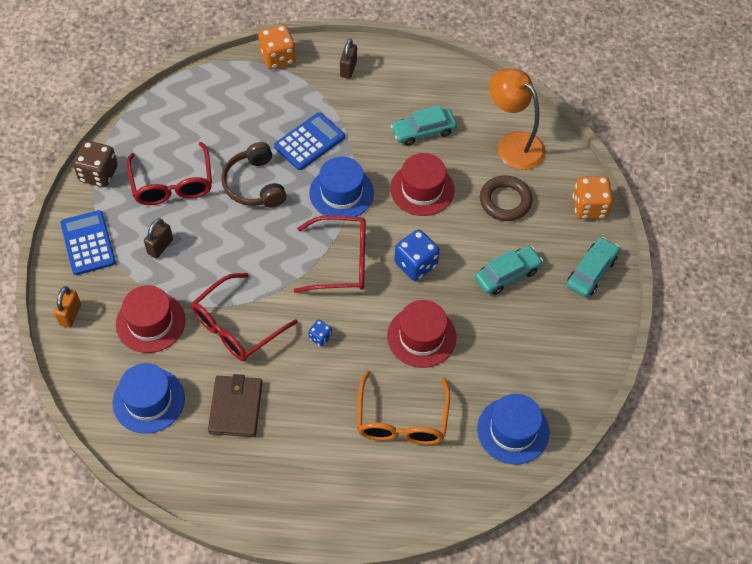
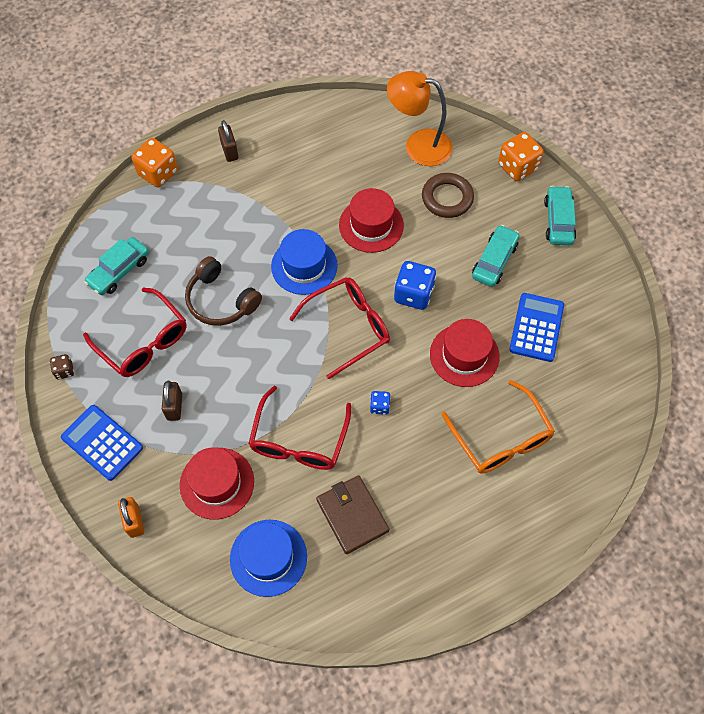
camera: 30 degrees left, 5 degrees up
(98, 174) = (64, 371): brown dice -> brown dice, size x0.52
(309, 142) = (242, 235): blue calculator -> blue calculator (536, 327)
(423, 131) = (335, 173): turquoise car -> turquoise car (119, 271)
(513, 430) = (595, 392): blue hat -> none

